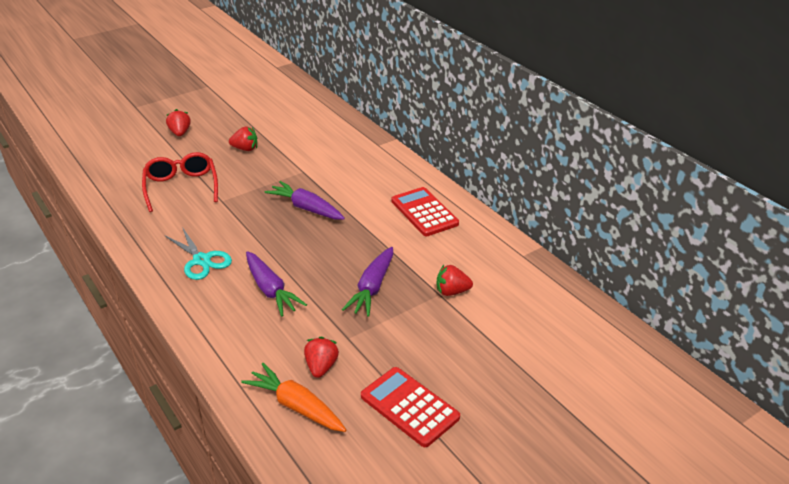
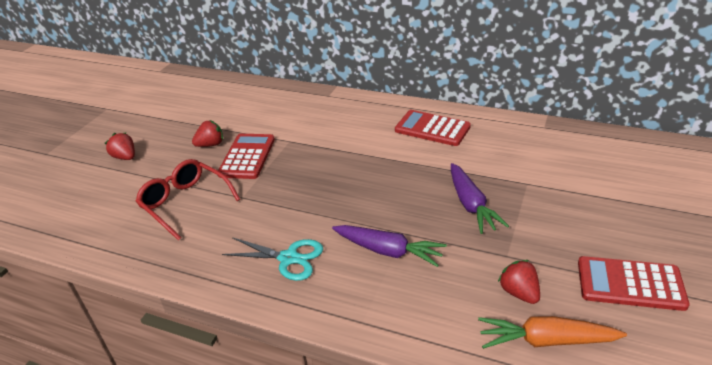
camera: 30 degrees left, 0 degrees up
(259, 170) = (247, 157): none -> red calculator
(306, 208) = (330, 168): purple carrot -> none
(452, 291) = (533, 177): red strawberry -> none

